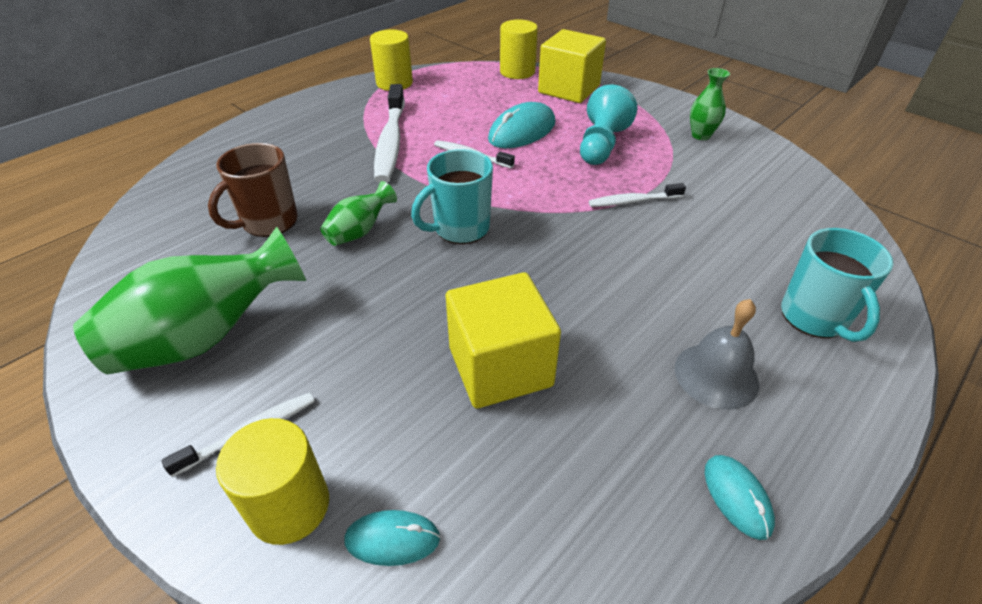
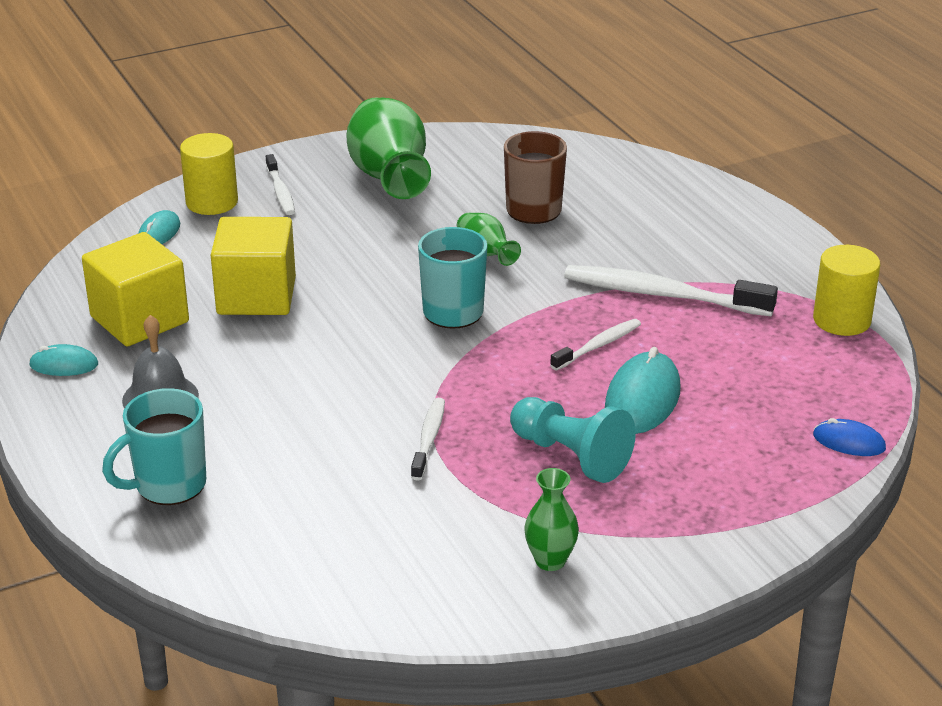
camera: 110 degrees right, 10 degrees down
(517, 72) = (849, 442): yellow cylinder -> blue mouse
(522, 131) = (642, 399): turquoise mouse -> turquoise mouse turned 45 degrees clockwise
(569, 89) = (761, 478): yellow cube -> yellow cube (139, 319)
(814, 318) = (168, 485): turquoise mug -> turquoise mug turned 45 degrees counterclockwise

